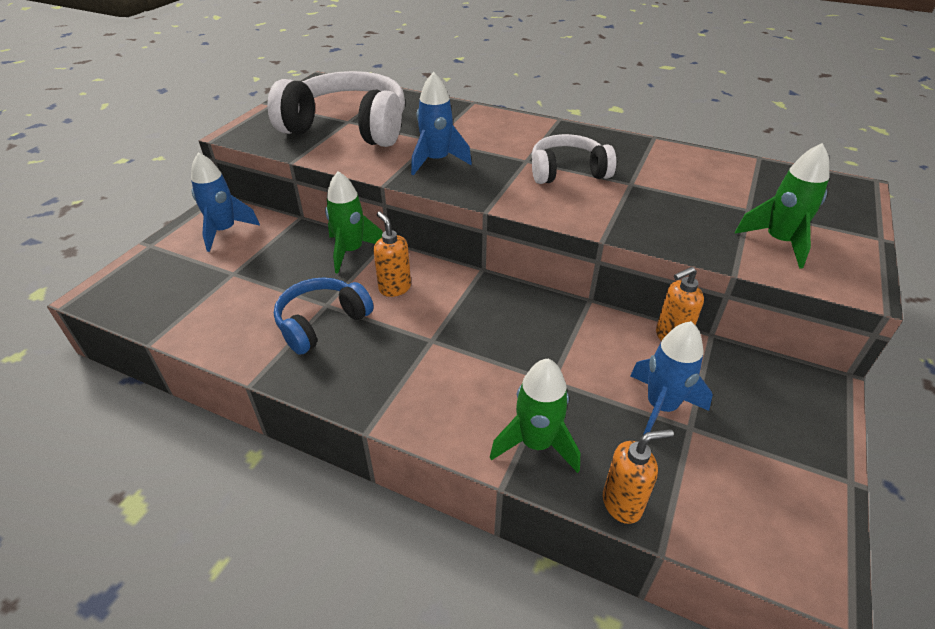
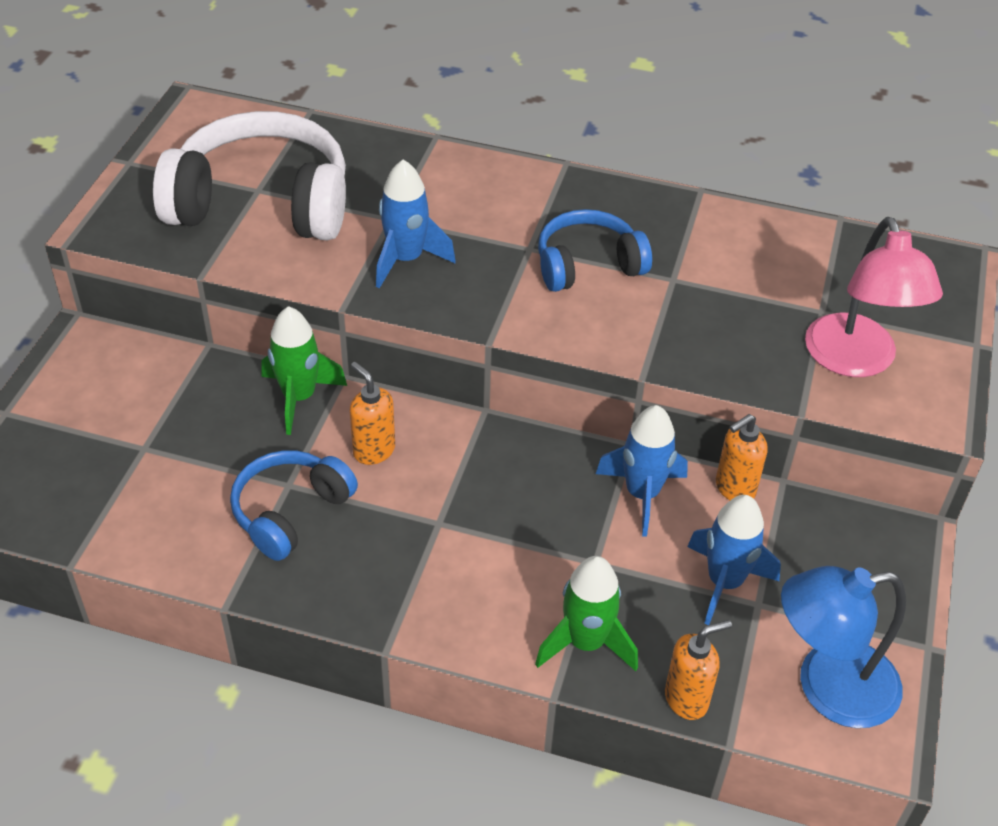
camera: 10 degrees left, 5 degrees up
(224, 231) = (106, 379): blue rocket -> blue rocket (642, 494)
(567, 172) = (588, 265): white headphones -> blue headphones
(756, 508) = (828, 687): none -> blue lamp
(779, 242) = (855, 361): green rocket -> pink lamp

